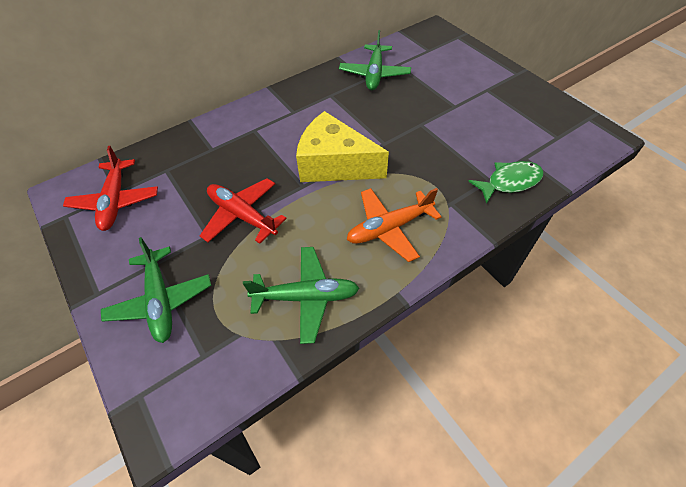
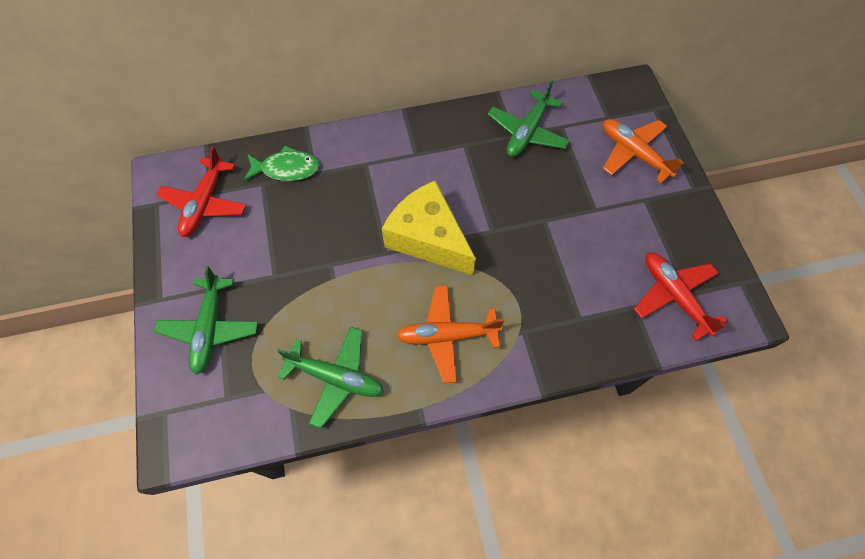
camera: 20 degrees right, 10 degrees up
(242, 215) = (313, 265): red plane -> red plane (673, 296)
(460, 65) = (633, 153): none -> orange plane
(509, 182) = (600, 330): green fish -> green fish (286, 169)

